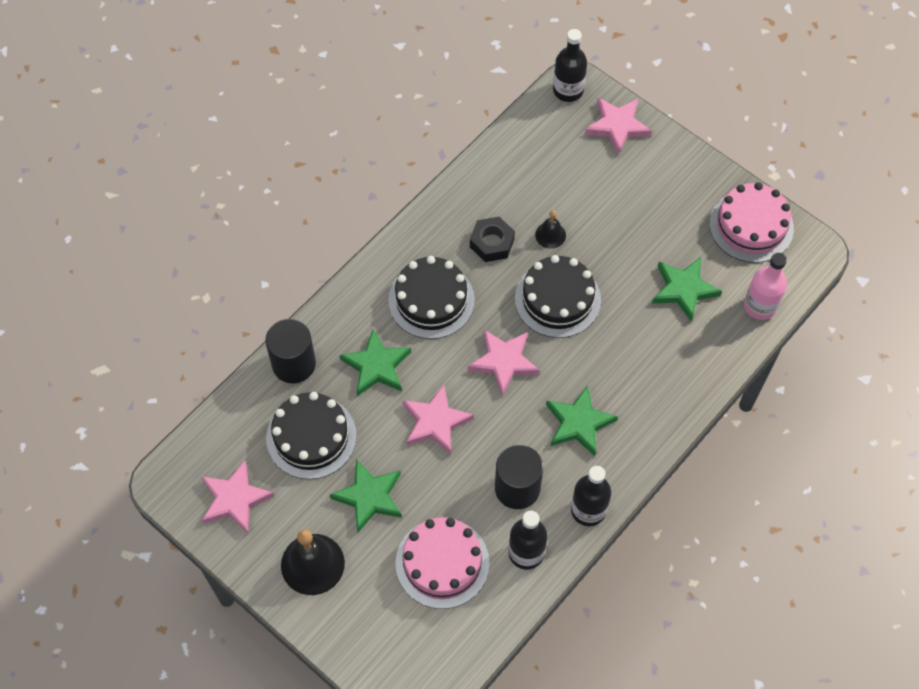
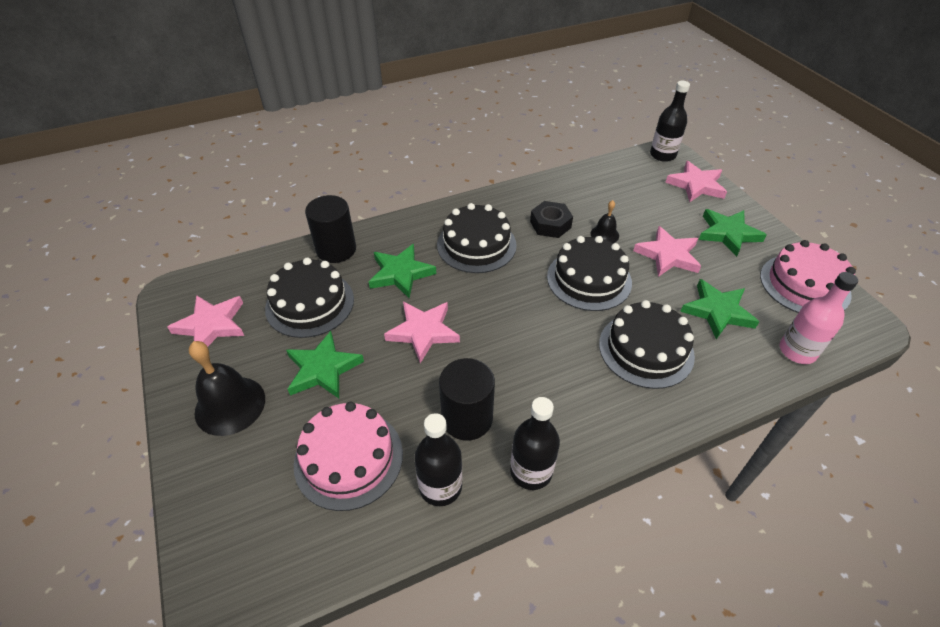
camera: 25 degrees right, 15 degrees down
(504, 362) = (514, 308): pink star -> pink star (668, 255)
(578, 423) = (561, 384): green star -> green star (728, 234)
(636, 358) = (646, 349): none -> black cake

